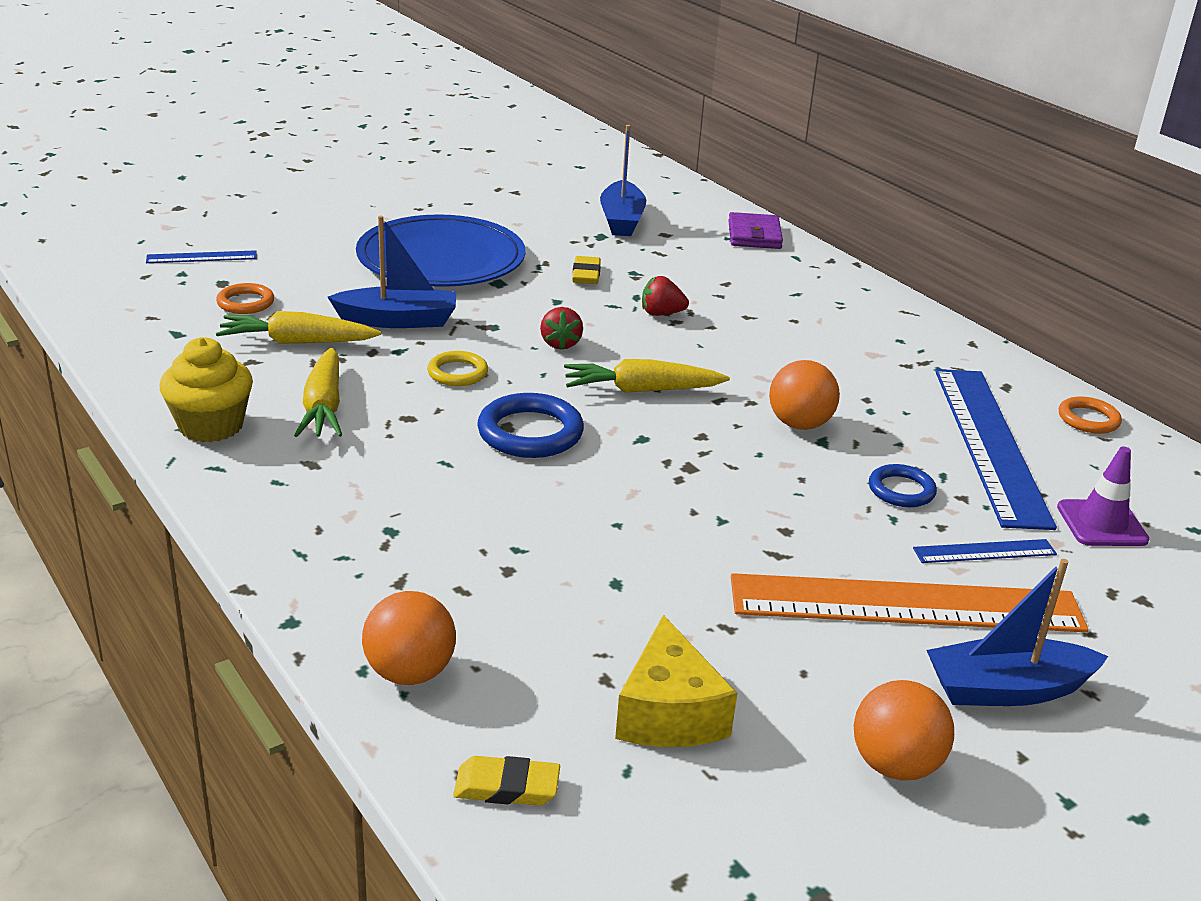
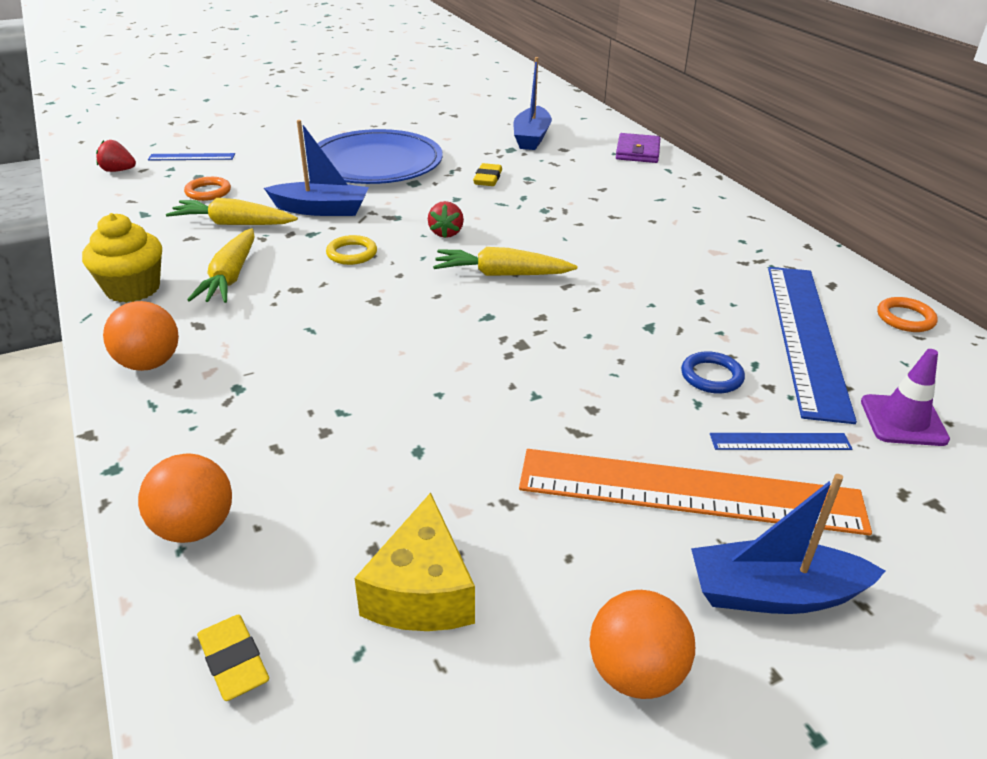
camera: 10 degrees right, 5 degrees up
(507, 787) = (233, 661): yellow eraser -> yellow eraser turned 45 degrees clockwise
(530, 432) = (392, 307): blue ring -> none
(661, 314) = (540, 211): red strawberry -> red strawberry (118, 171)
(799, 424) = (632, 310): orange ball -> orange ball (149, 363)

